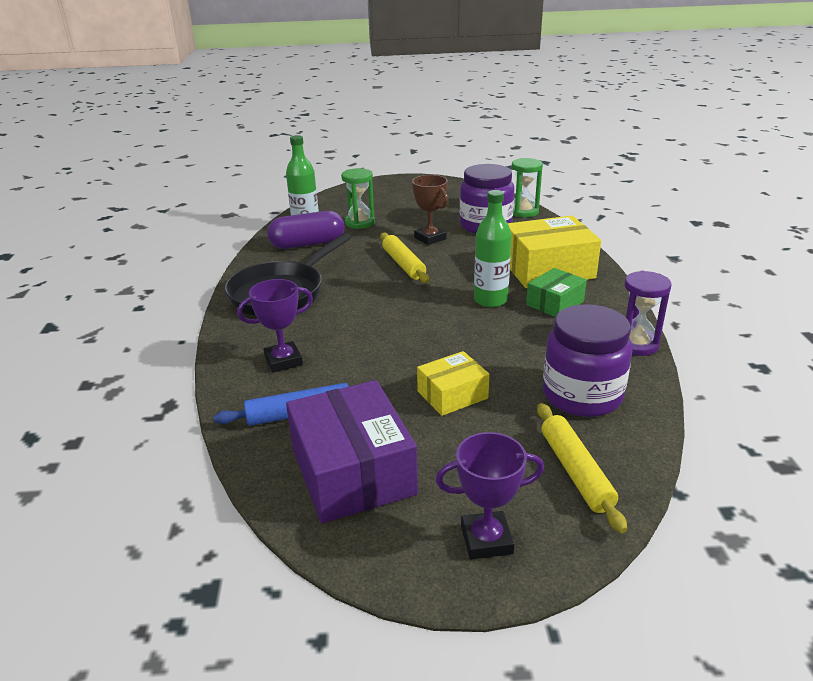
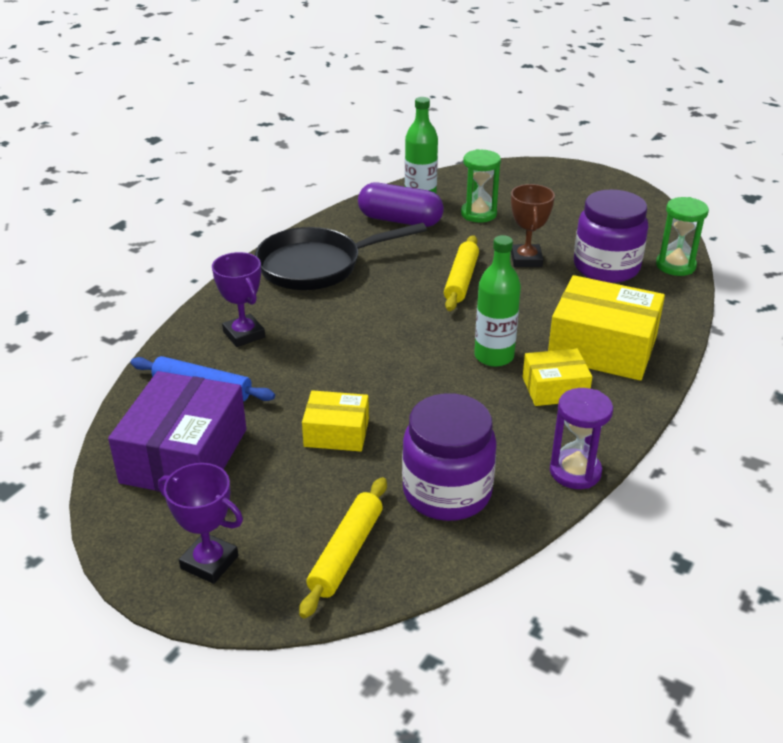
camera: 35 degrees right, 5 degrees up
(283, 361) = (244, 334): purple trophy -> purple trophy turned 45 degrees clockwise
(555, 303) = (555, 389): green box -> yellow box

